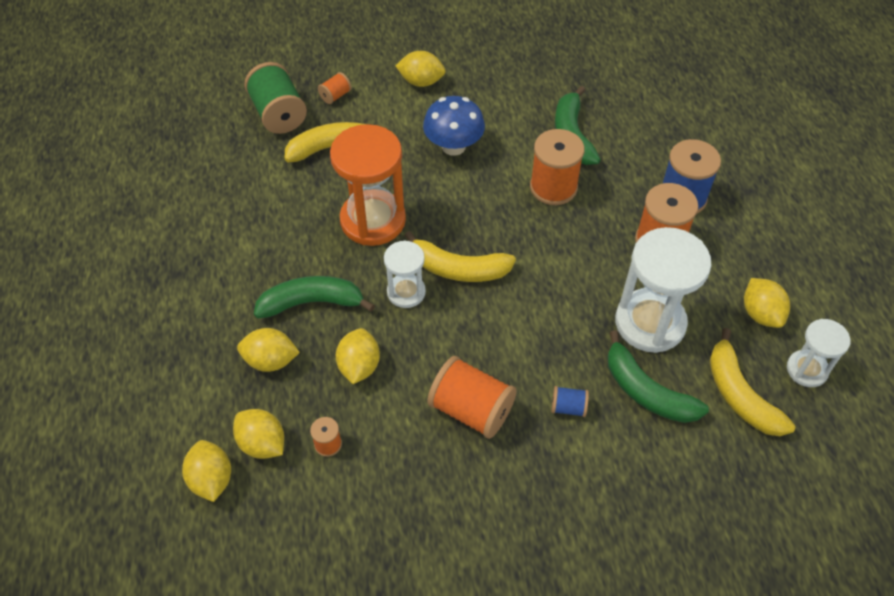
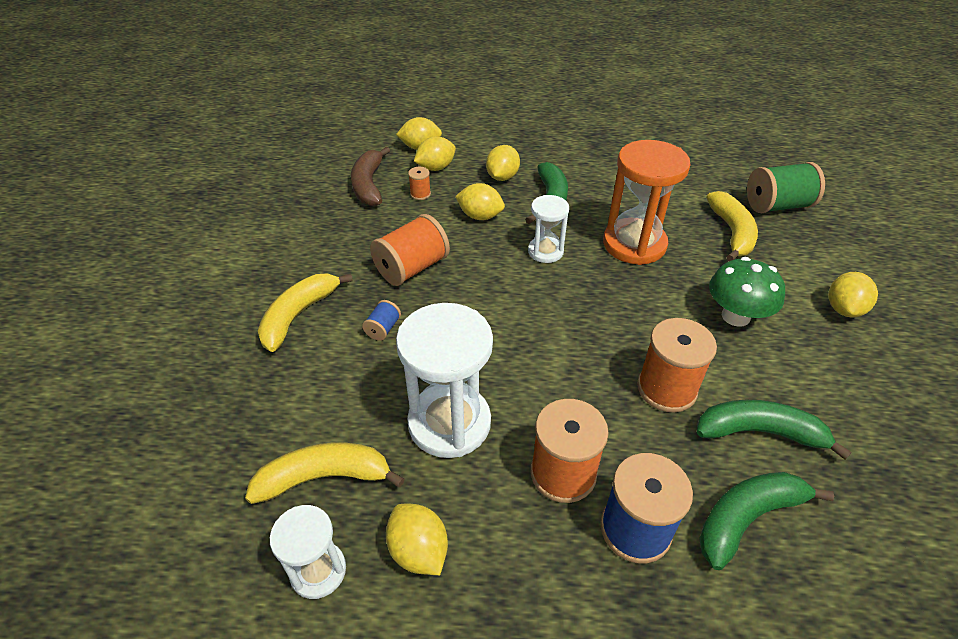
camera: 105 degrees right, 10 degrees down
(320, 515) = (369, 185): none -> brown banana
(335, 96) = (808, 243): orange spool -> none
(453, 146) = (735, 316): blue mushroom -> green mushroom
(458, 269) = (564, 288): yellow banana -> yellow banana (299, 315)
(646, 391) = (370, 392): green banana -> green banana (747, 518)
(760, 314) = (418, 551): yellow lemon -> yellow lemon turned 60 degrees clockwise

